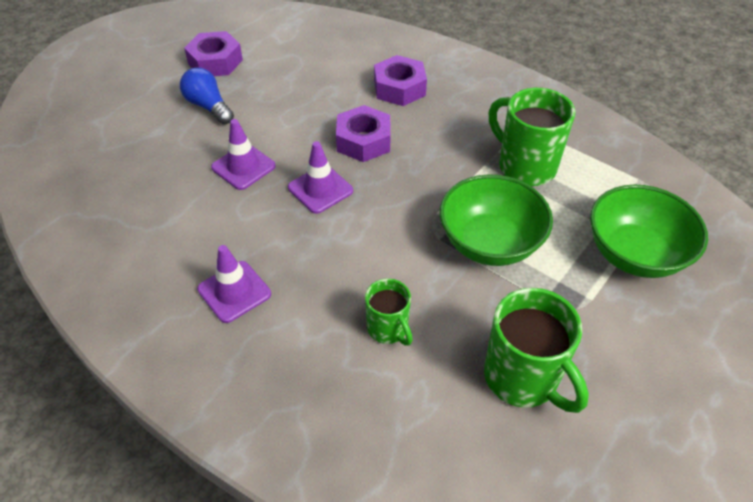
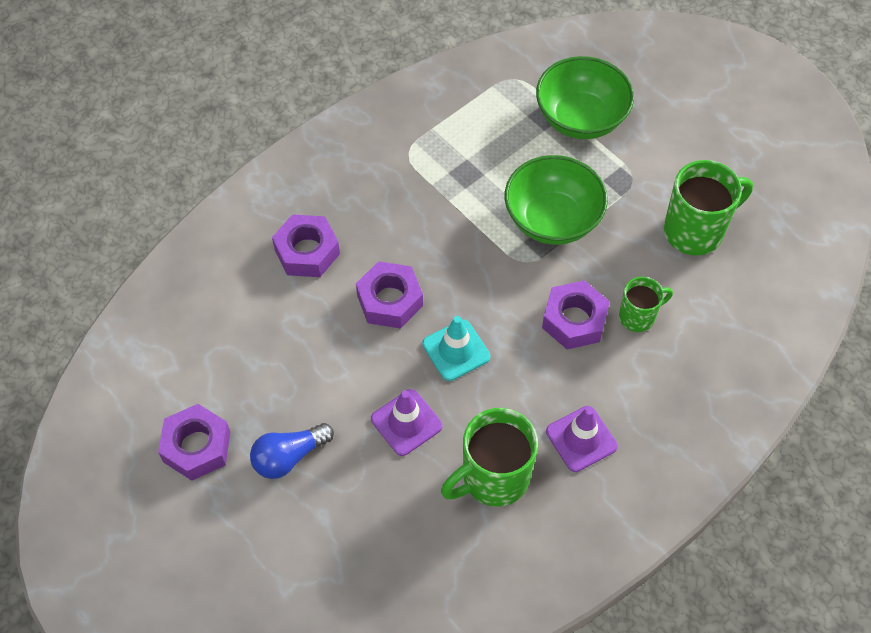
camera: 80 degrees left, 10 degrees up
(320, 189) = (456, 350): purple traffic cone -> turquoise traffic cone
(371, 273) = (574, 320): none -> purple nut
(525, 166) = (458, 167): green mug -> green mug (493, 478)

